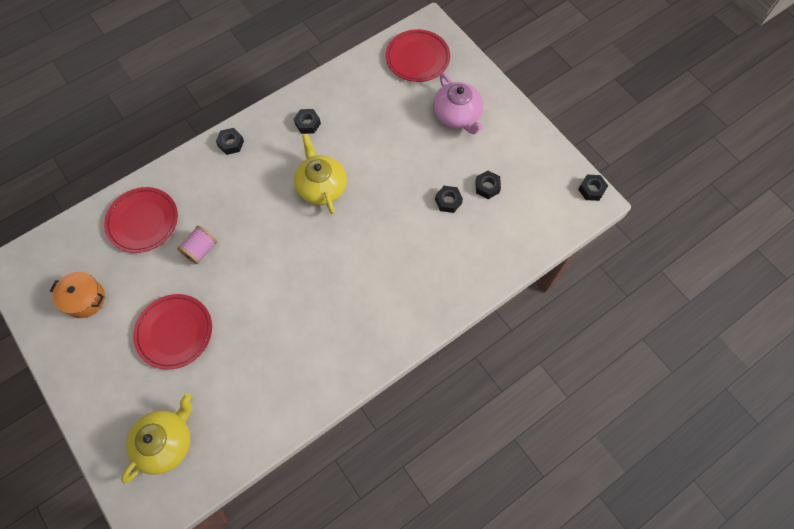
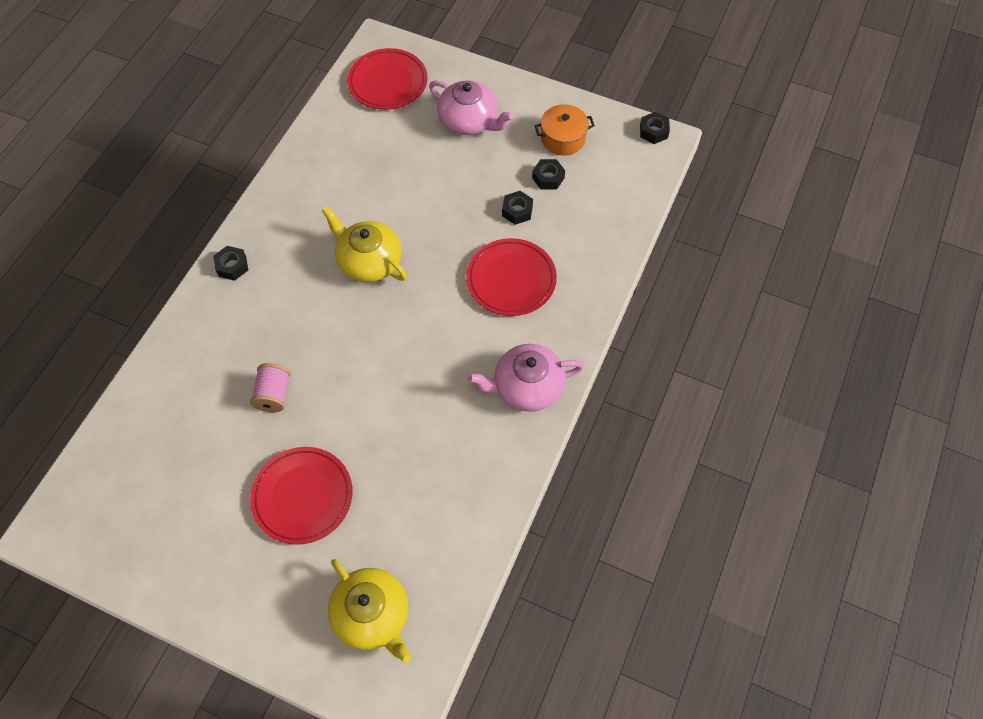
camera: 30 degrees left, 5 degrees down
(85, 299) = (167, 519): orange pot -> orange pot (563, 138)
(143, 221) = (181, 399): red plate -> red plate (511, 279)
(166, 442) = (372, 615): yellow teapot -> yellow teapot turned 135 degrees clockwise
(307, 124) = (309, 204): black nut -> none
(370, 338) = (527, 387): none -> pink teapot

